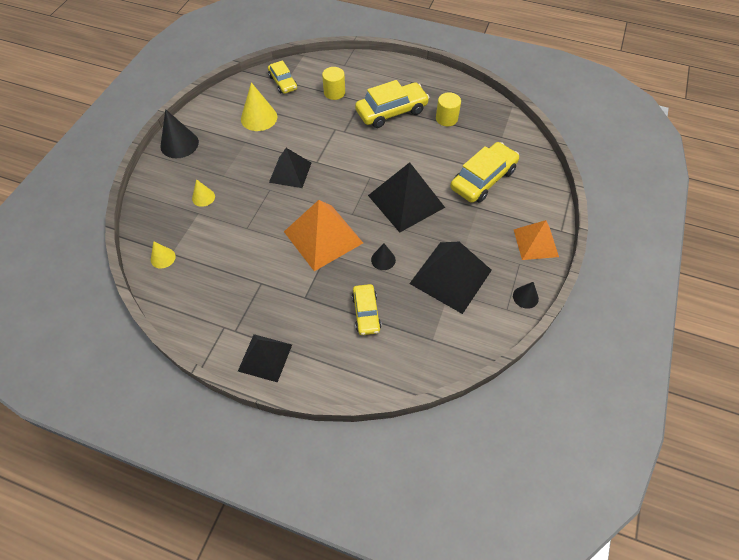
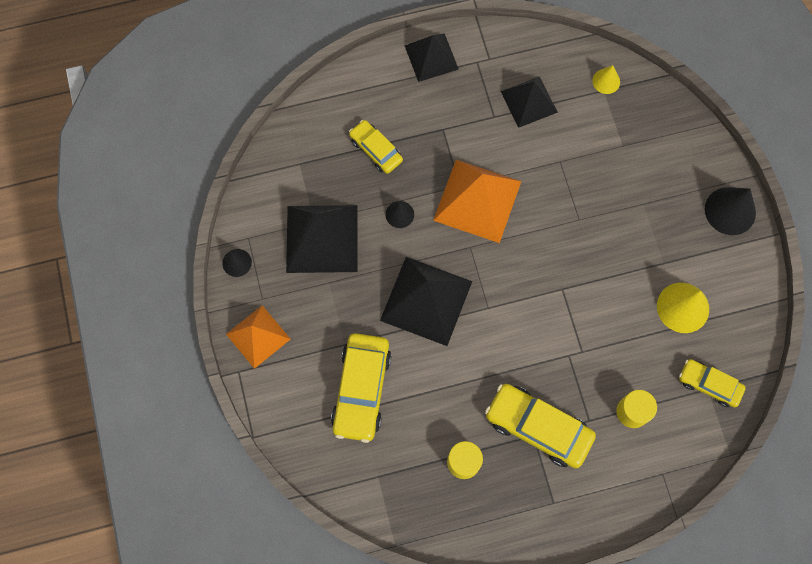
camera: 145 degrees right, 15 degrees up
(203, 197) = (636, 165): yellow cone -> none
(290, 172) = (578, 255): black pyramid -> black pyramid (529, 101)
(391, 111) = (538, 427): yellow car -> yellow car turned 90 degrees clockwise

